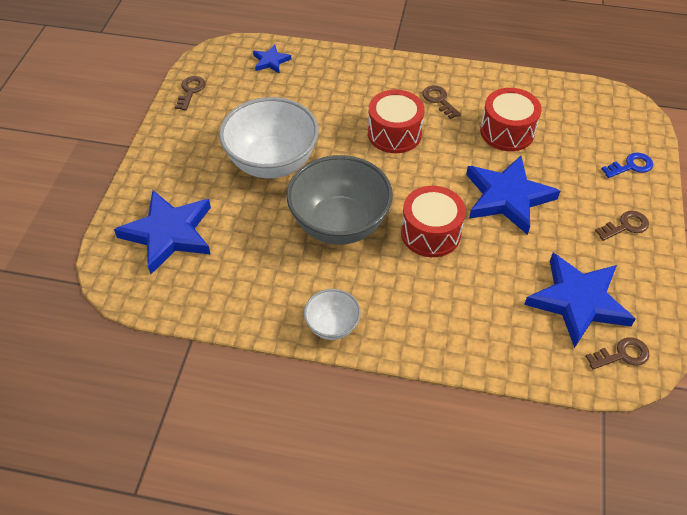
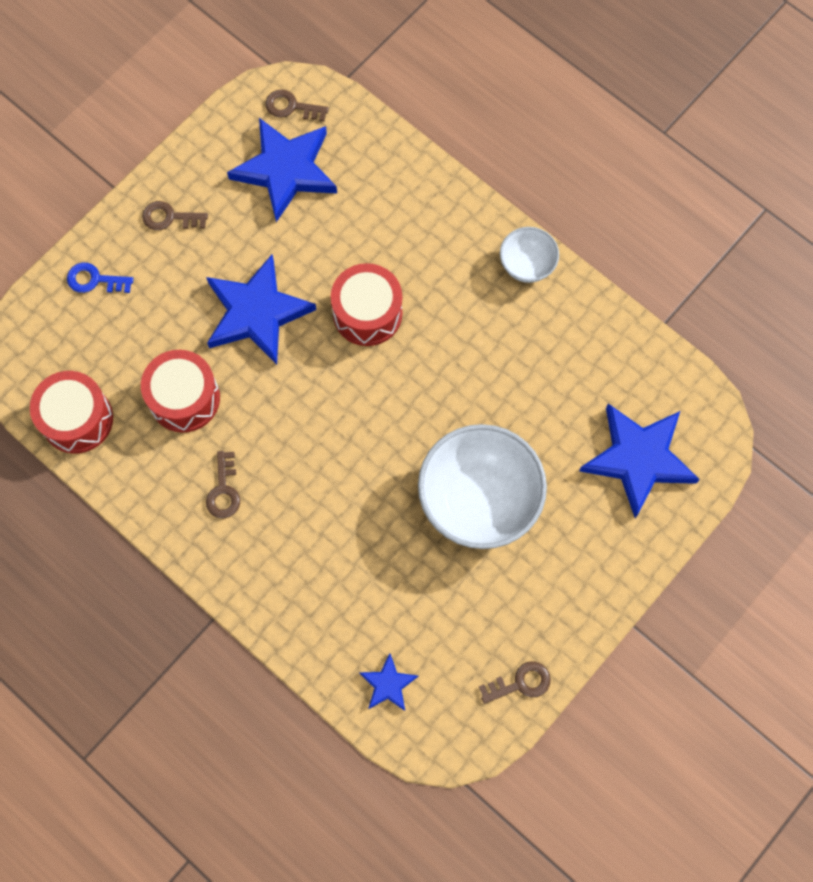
camera: 150 degrees left, 20 degrees up
(190, 91) = (520, 683): brown key -> brown key turned 150 degrees counterclockwise
(339, 224) = (453, 374): grey bowl -> none
(394, 133) = (313, 467): red drum -> red drum (77, 419)

